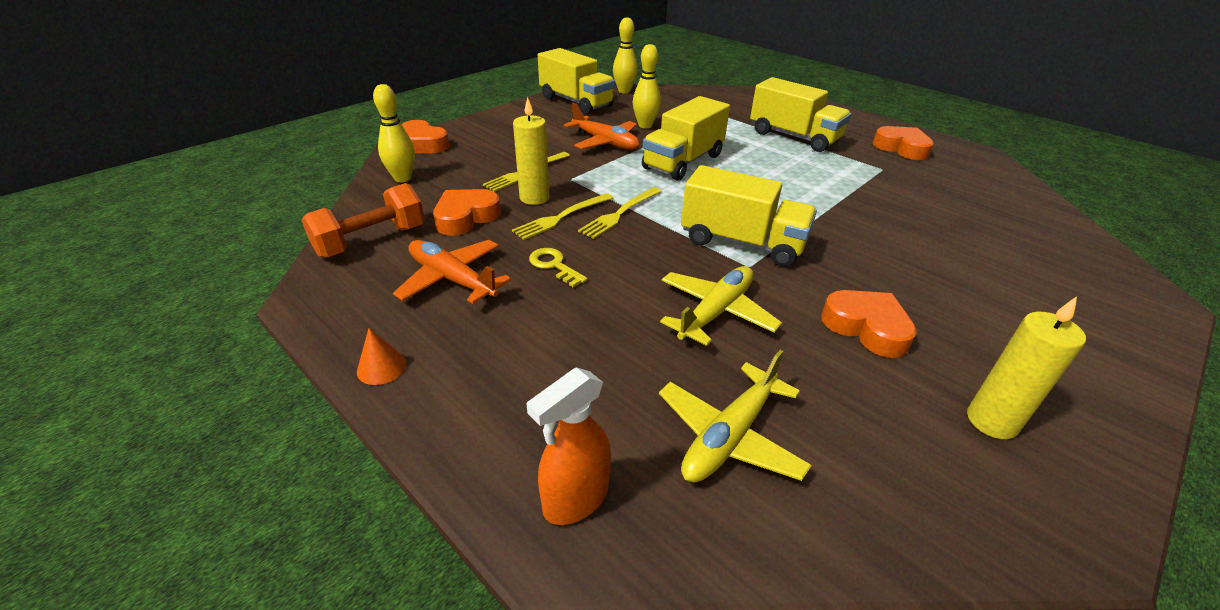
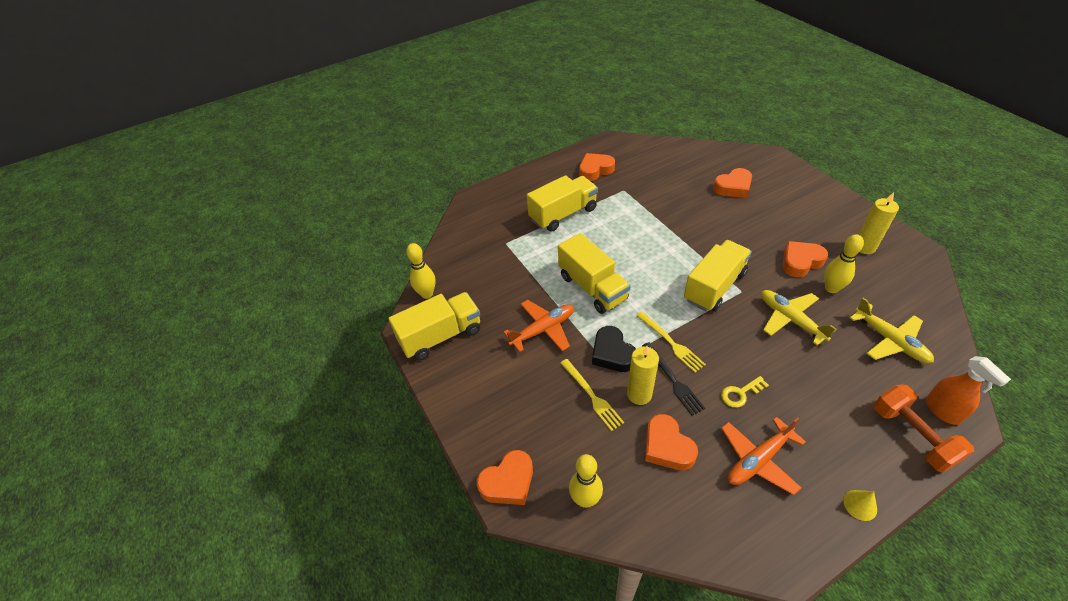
camera: 70 degrees left, 10 degrees up
(371, 241) = (701, 522): orange dumbbell -> orange dumbbell (912, 436)
(381, 367) = (860, 505): orange cone -> yellow cone
(562, 217) = (672, 380): yellow fork -> black fork
(588, 179) = (612, 353): none -> black heart
(645, 125) = (515, 295): yellow bowling pin -> yellow bowling pin (831, 288)
(999, 256) = (733, 187): none -> orange heart

